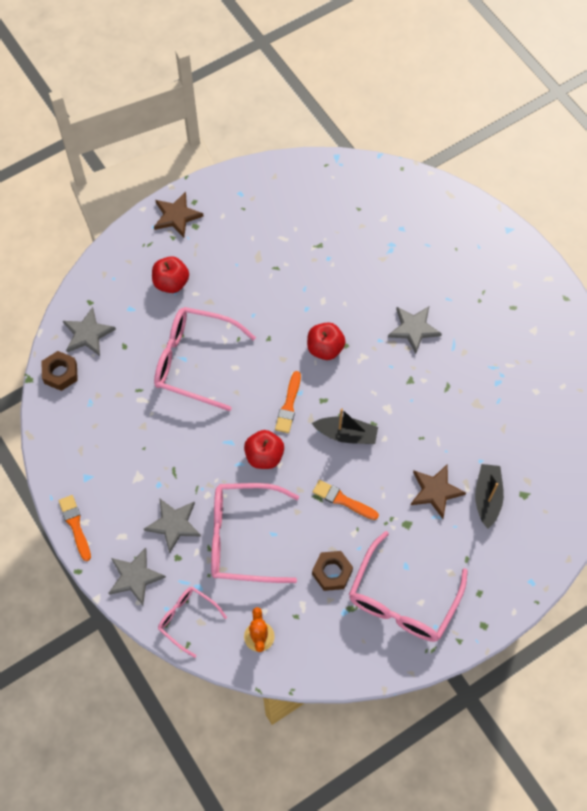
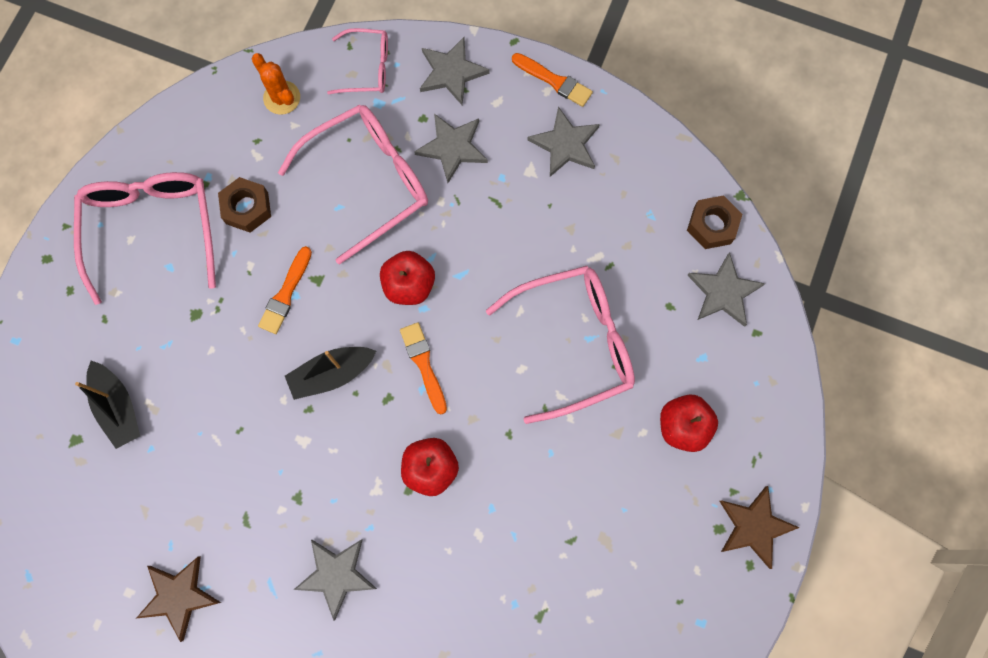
camera: 145 degrees right, 10 degrees up
(103, 479) = (565, 144): none -> grey star
(343, 500) = (285, 294): orange brush -> orange brush turned 120 degrees clockwise
(435, 491) = (184, 374): brown star -> brown star (179, 596)

